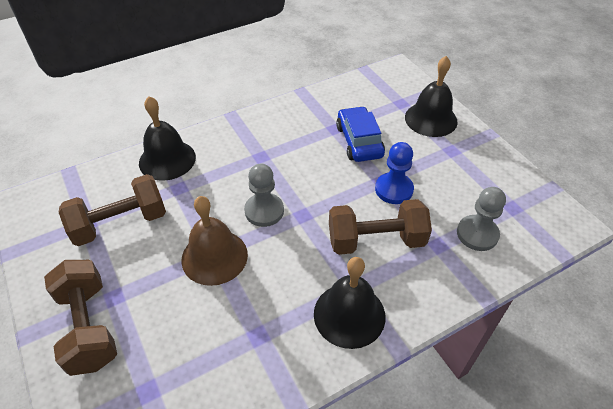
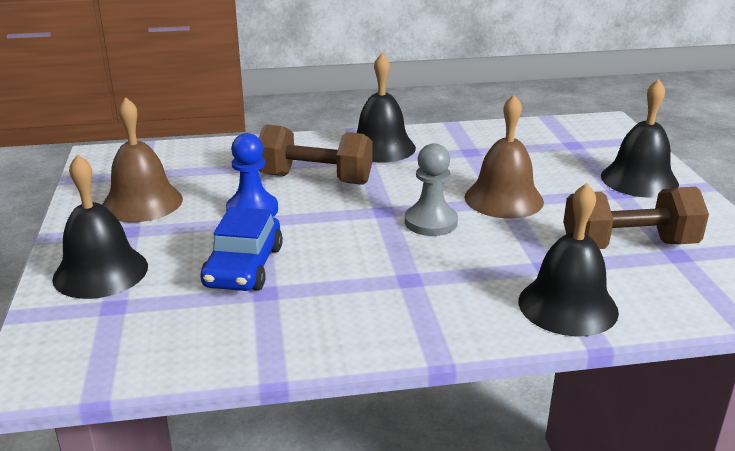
camera: 160 degrees left, 20 degrees down
(89, 327) = (639, 180): brown dumbbell -> black bell
(473, 177) = (142, 202): none -> brown bell
(477, 234) = (205, 165): grey pawn -> none

